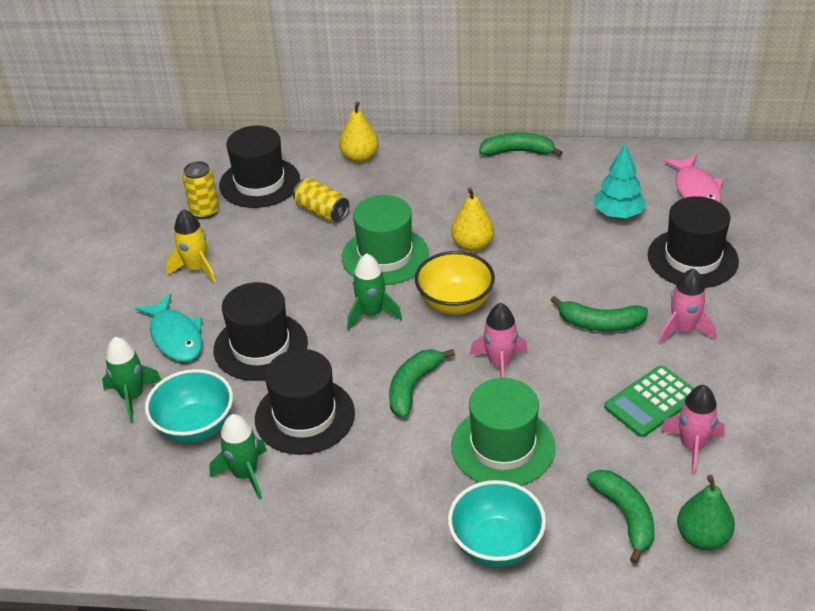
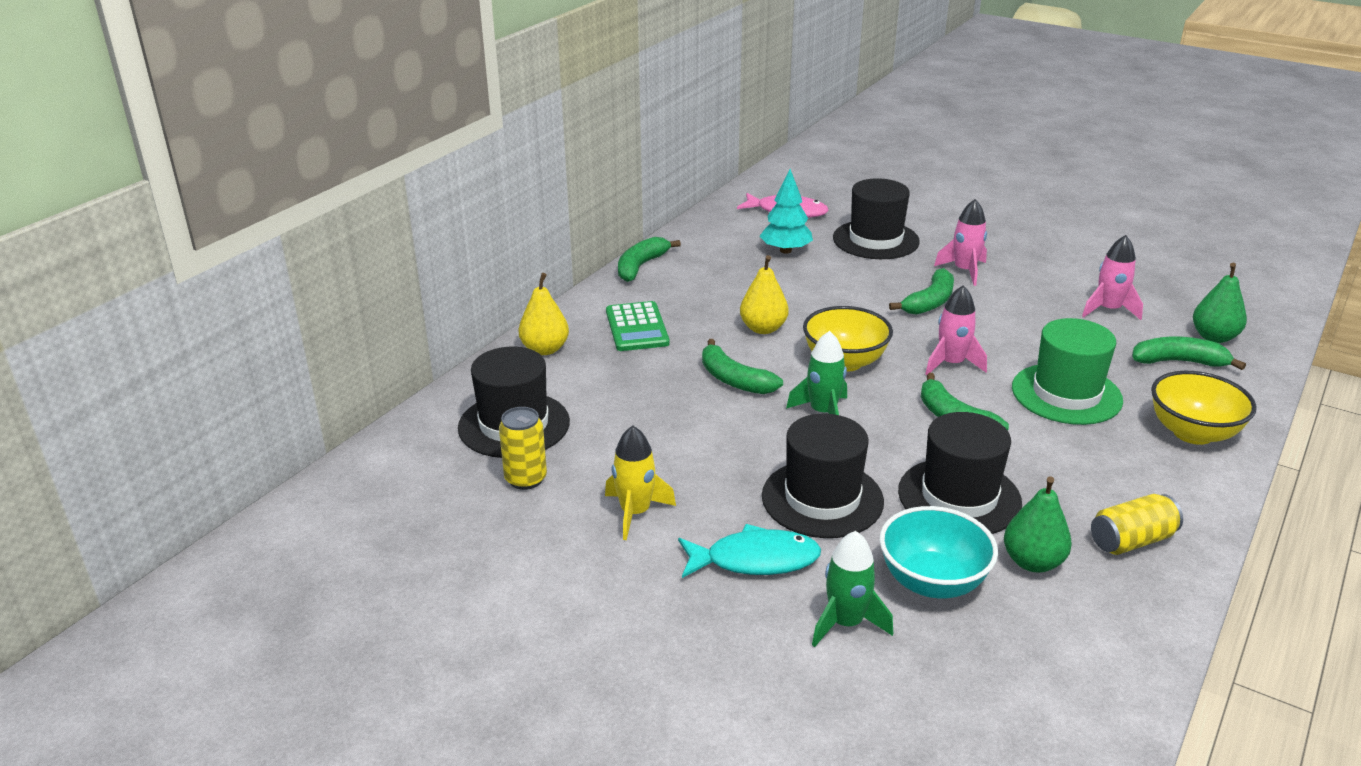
camera: 65 degrees left, 10 degrees down
(245, 474) = (1032, 562): green rocket -> green pear
(322, 211) = (617, 397): yellow can -> yellow can (1131, 541)
(385, 256) = (734, 380): green hat -> green banana
(496, 544) = (1192, 433): turquoise bowl -> yellow bowl
(651, 402) = (1045, 310): green calculator -> green calculator (637, 327)

